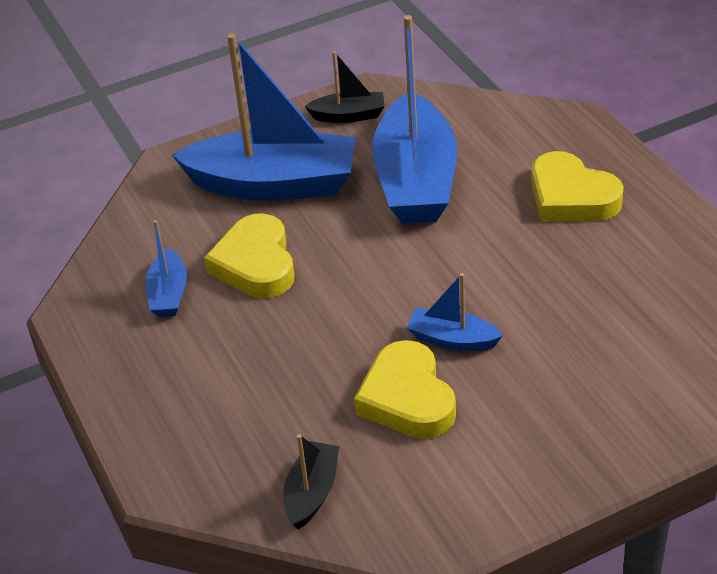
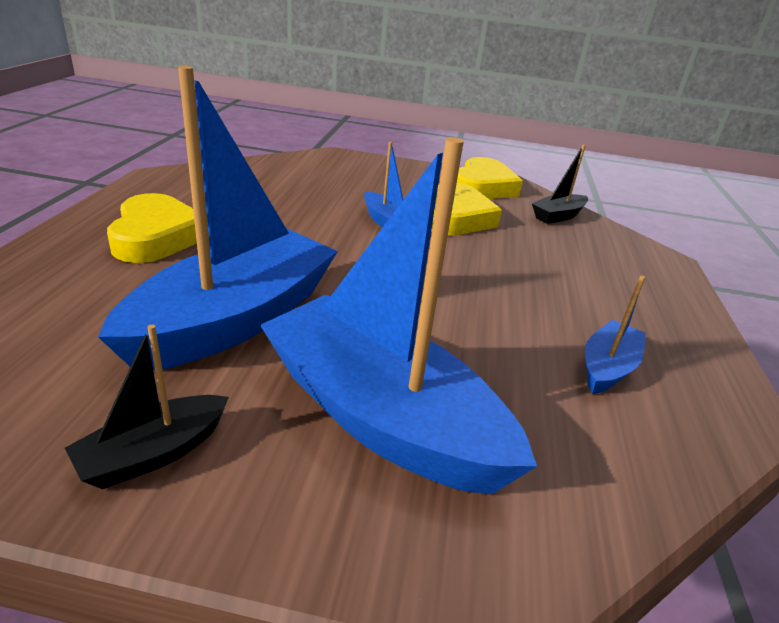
camera: 150 degrees left, 10 degrees down
(255, 264) = (489, 343): yellow heart -> yellow heart (482, 187)
(348, 115) = (154, 453): black boat -> black boat turned 75 degrees counterclockwise

